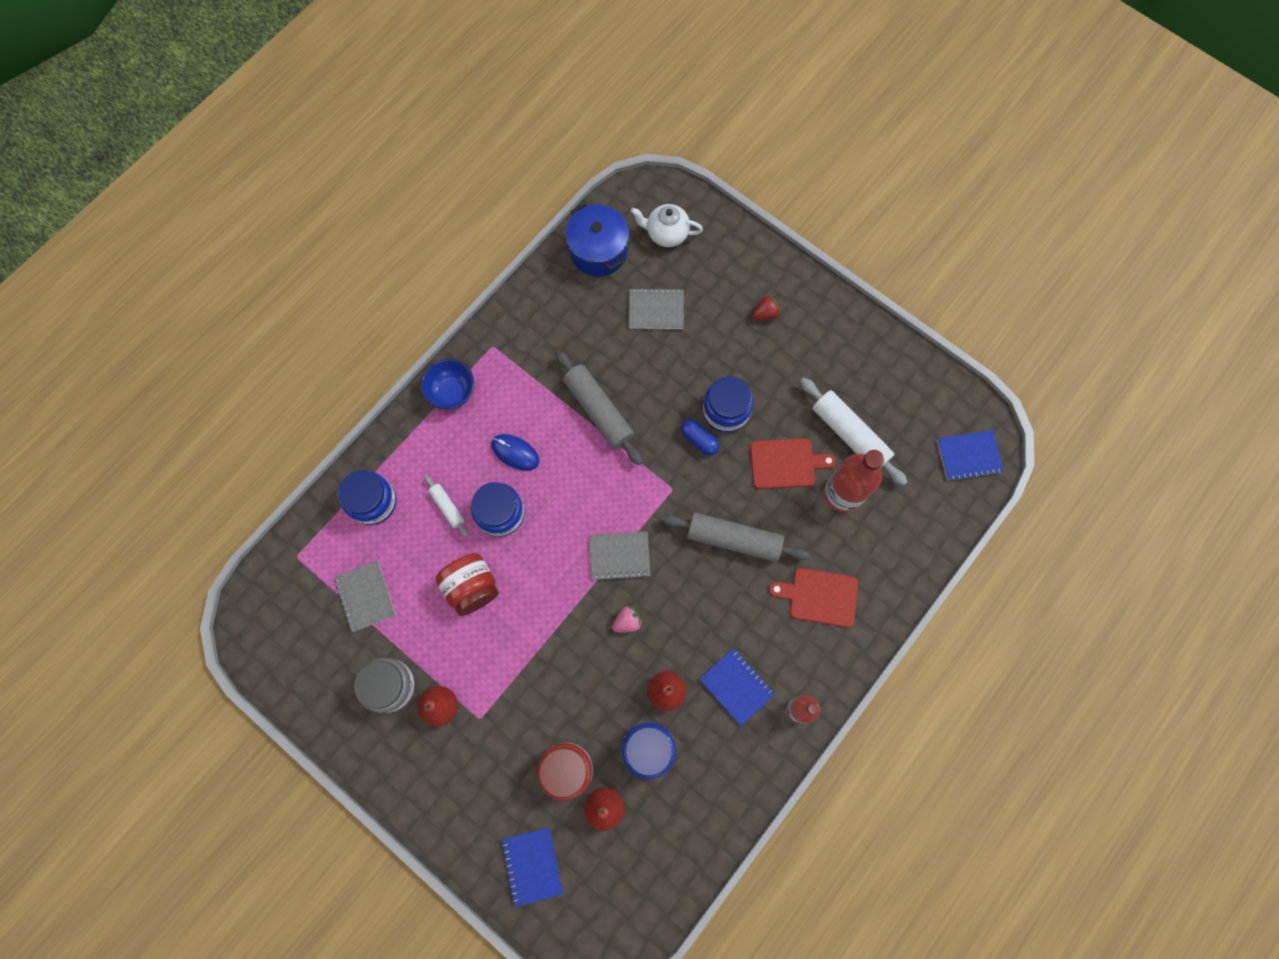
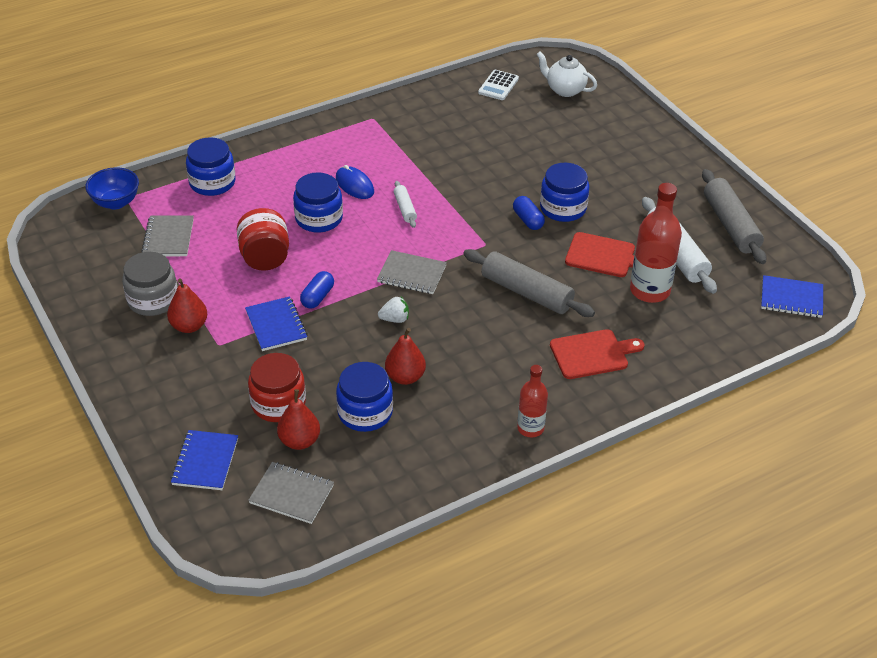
camera: 20 degrees right, 30 degrees down
(447, 507) = (274, 202): white rolling pin -> white rolling pin (405, 208)
(452, 392) = (321, 136): blue bowl -> blue bowl (116, 202)
(544, 621) = (317, 297): none -> blue capsule
(598, 251) = (498, 86): blue pot -> white calculator
(599, 411) = (445, 179): grey rolling pin -> grey rolling pin (730, 225)
(627, 621) = (395, 319): pink strawberry -> white strawberry
(656, 310) = (531, 131): grey notebook -> grey notebook (292, 494)
(736, 686) = (476, 393): blue notebook -> blue notebook (276, 325)
(765, 314) = (631, 158): red strawberry -> none
(819, 596) = (592, 354): red cutting board -> red cutting board turned 135 degrees clockwise

